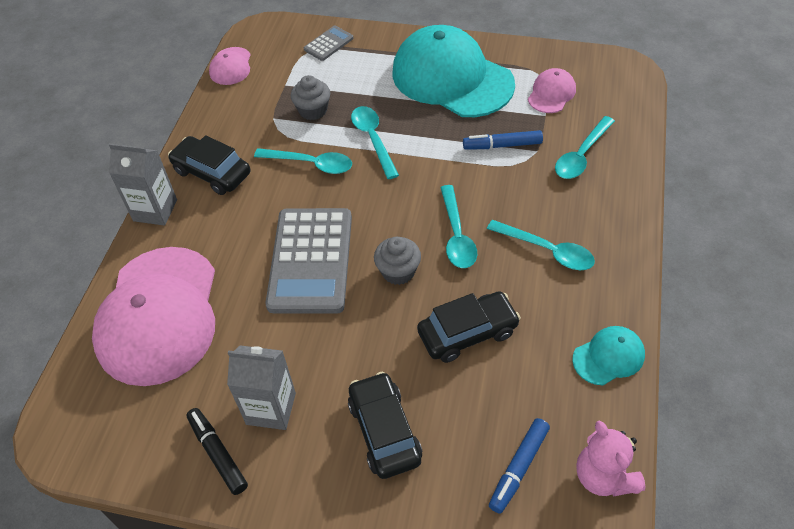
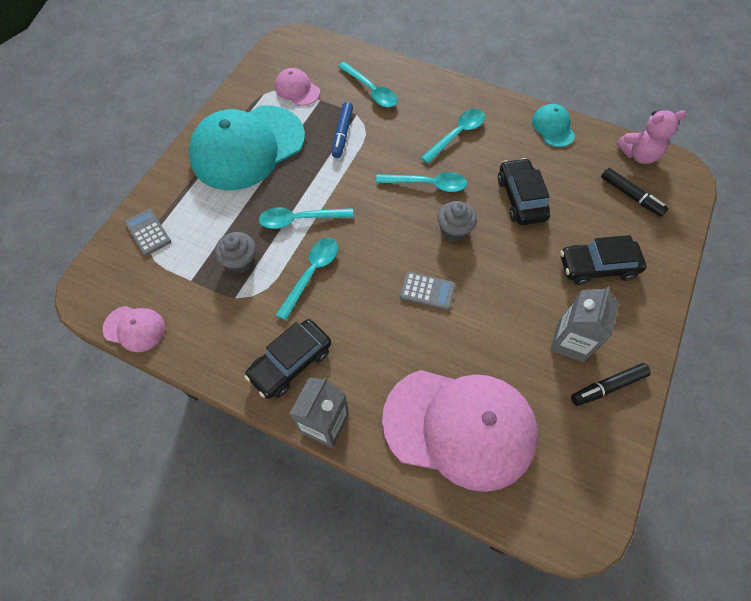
camera: 80 degrees left, 10 degrees up
(311, 261) = (427, 291): grey calculator -> grey calculator, size x0.46
(518, 468) = (631, 196): blue marker -> black marker

